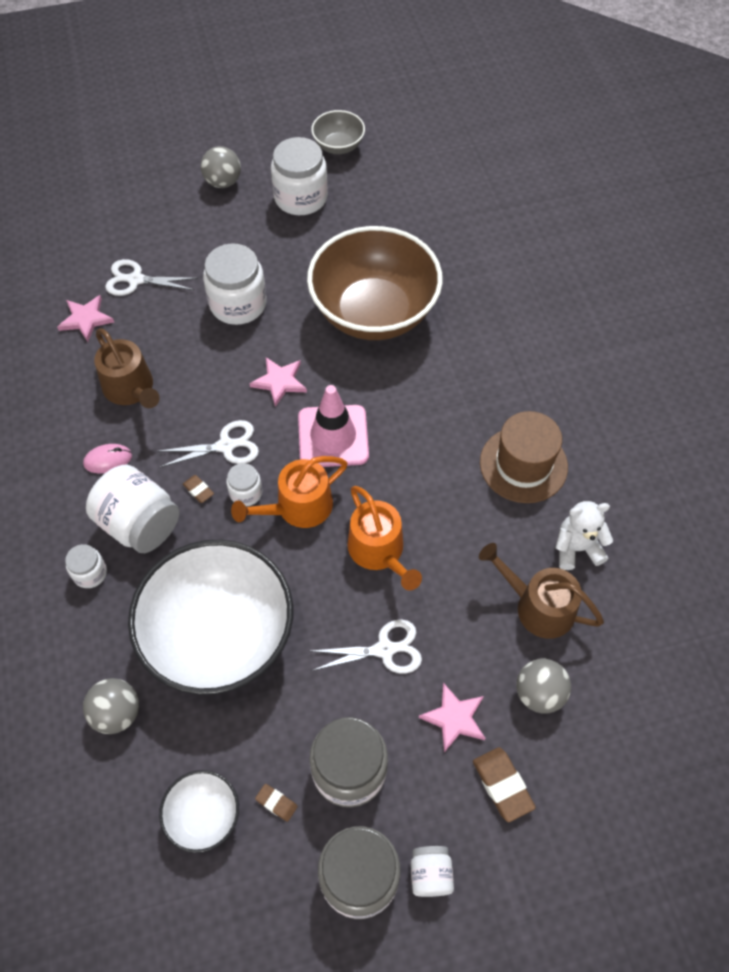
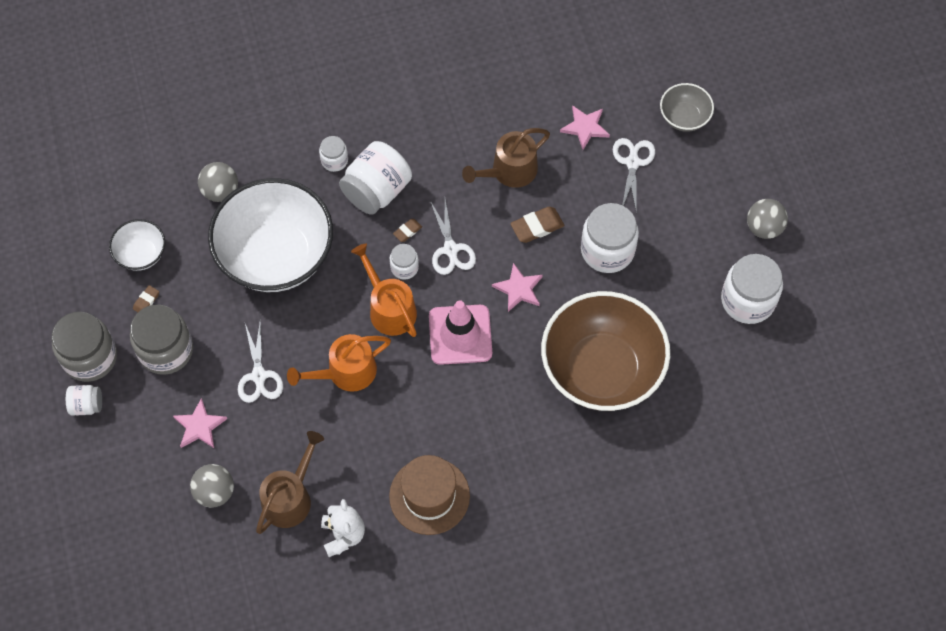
camera: 90 degrees right, 5 degrees up
(108, 460) = (437, 161): pink mouse -> none
(338, 146) = (826, 335): grey bowl -> grey bowl (684, 117)
(502, 785) = (145, 459): brown eraser -> brown eraser (537, 226)

